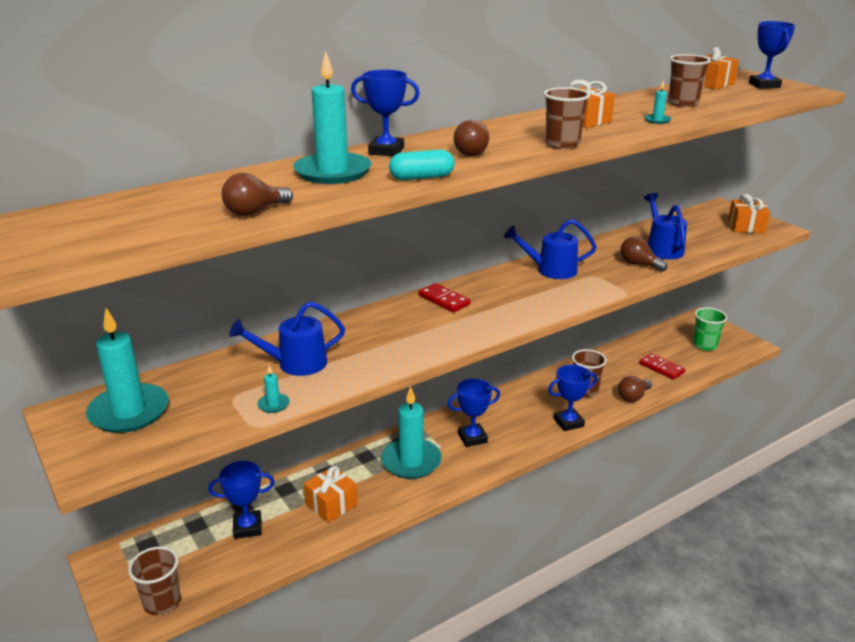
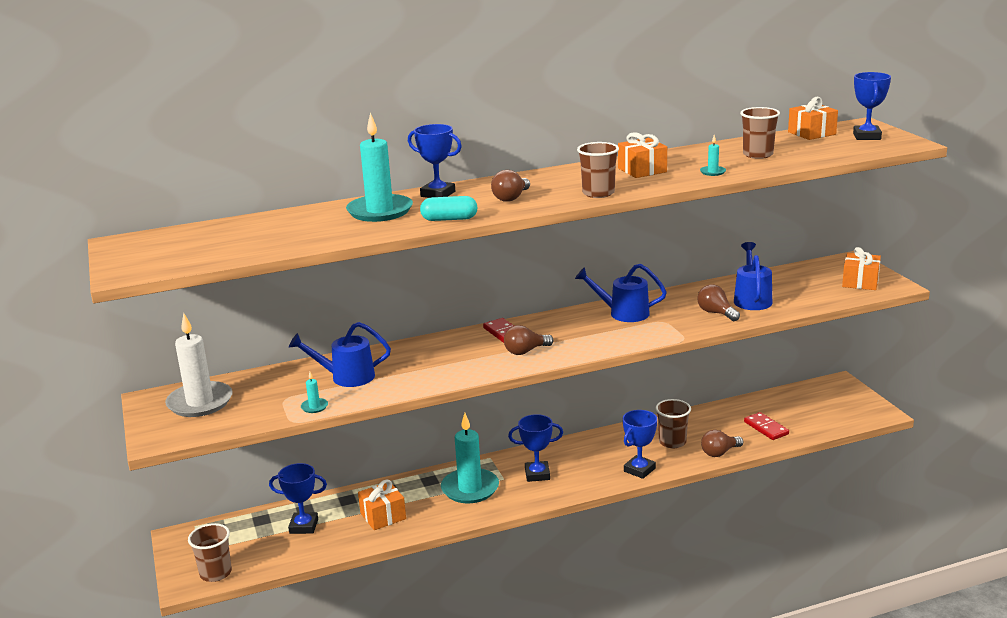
camera: 15 degrees right, 5 degrees down
(129, 412) = (200, 402): turquoise candle -> white candle
(255, 212) = (298, 242): brown light bulb -> brown light bulb (525, 351)
(568, 422) = (639, 470): blue trophy -> blue trophy turned 45 degrees counterclockwise
(704, 345) = (827, 410): green cup -> none

